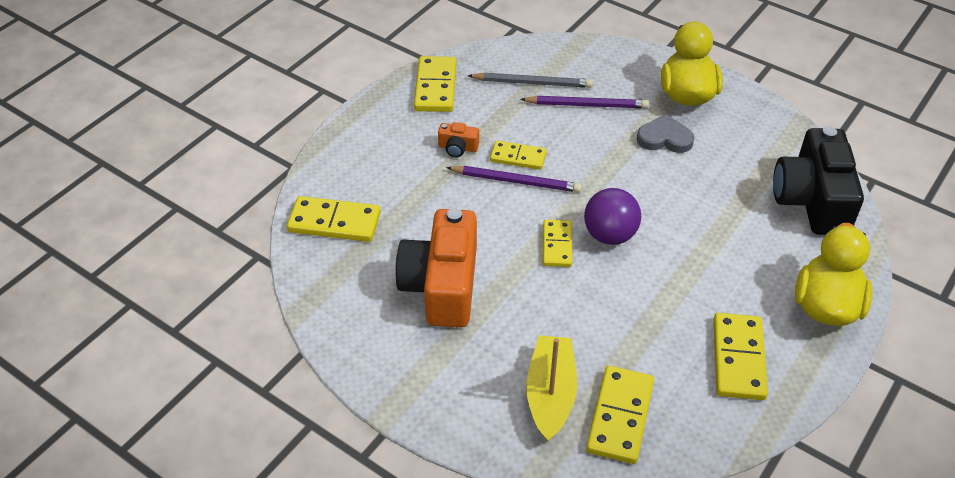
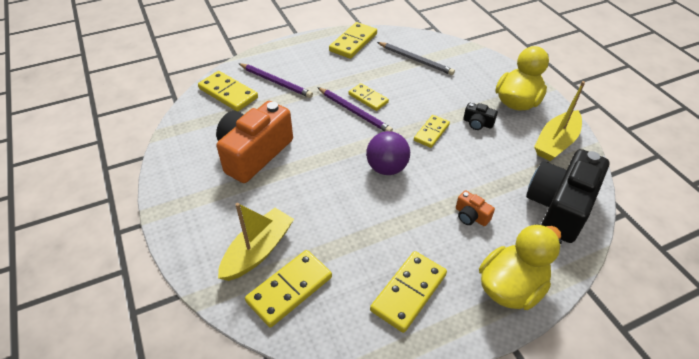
camera: 30 degrees right, 0 degrees up
(458, 148) = (336, 80): orange camera -> orange camera (471, 216)
(557, 245) = (346, 159): yellow domino -> yellow domino (431, 132)
(586, 105) = (440, 84): purple pencil -> purple pencil (276, 82)
(664, 138) = (477, 123): grey heart -> black camera
(759, 128) = (556, 142): none -> yellow boat

